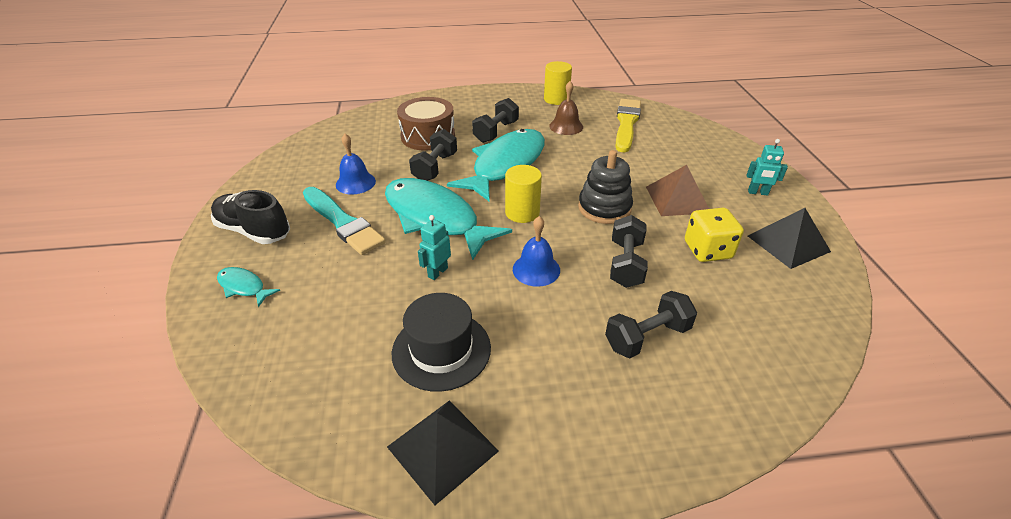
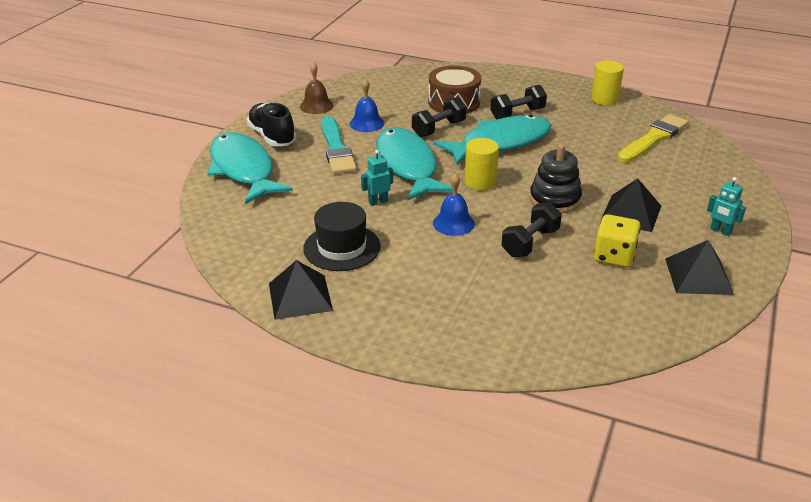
camera: 30 degrees right, 5 degrees down
(244, 287) = (243, 170): turquoise fish -> turquoise fish, size x2.34
(566, 126) = (589, 126): brown bell -> brown bell (316, 106)
(647, 337) = (496, 291): black dumbbell -> none
(677, 199) = (631, 213): brown pyramid -> black pyramid

